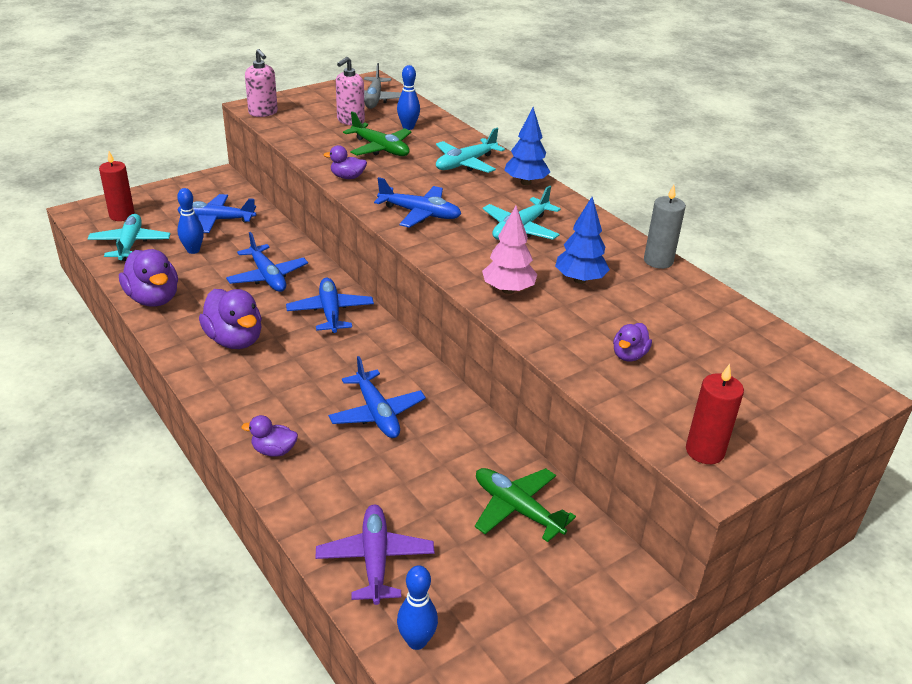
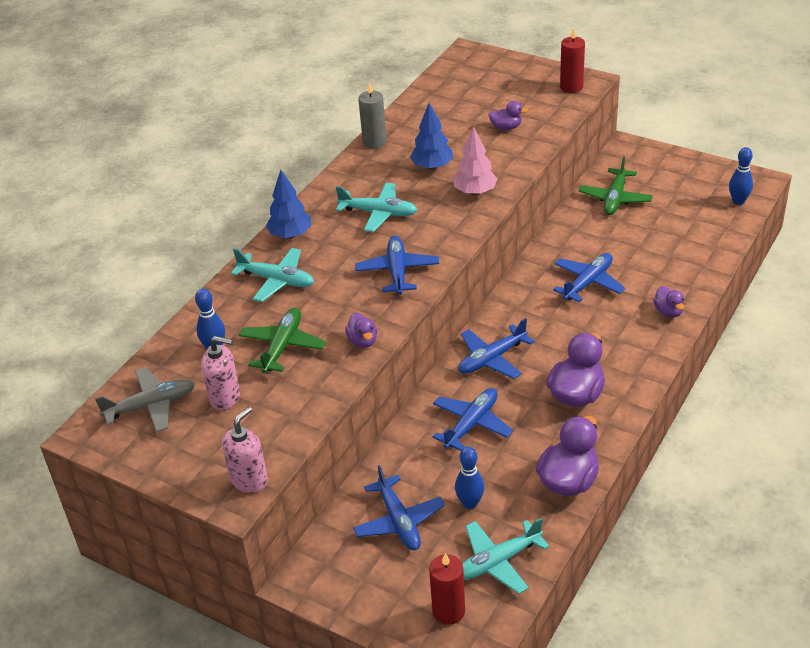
camera: 110 degrees left, 5 degrees up
(375, 559) = (705, 234): purple plane -> none

